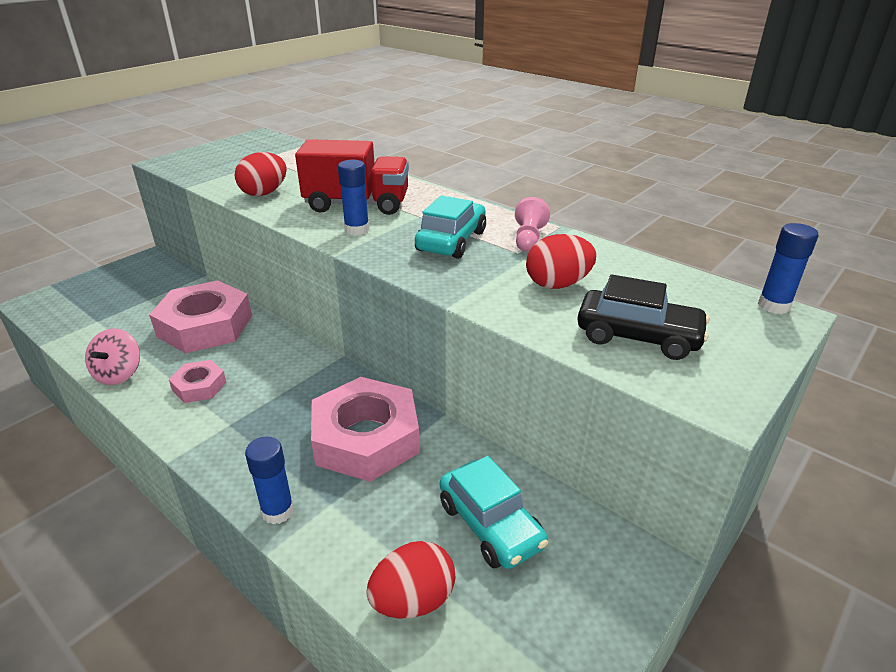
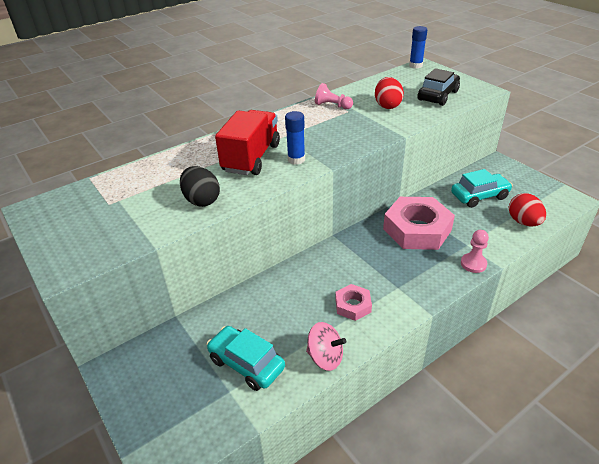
camera: 75 degrees left, 5 degrees up
(205, 326) = (269, 309): pink nut -> none
(264, 193) = (201, 200): red egg -> black egg
(277, 511) = (473, 264): blue glue stick -> pink pawn
(451, 241) = (326, 128): turquoise car -> turquoise car (246, 364)

